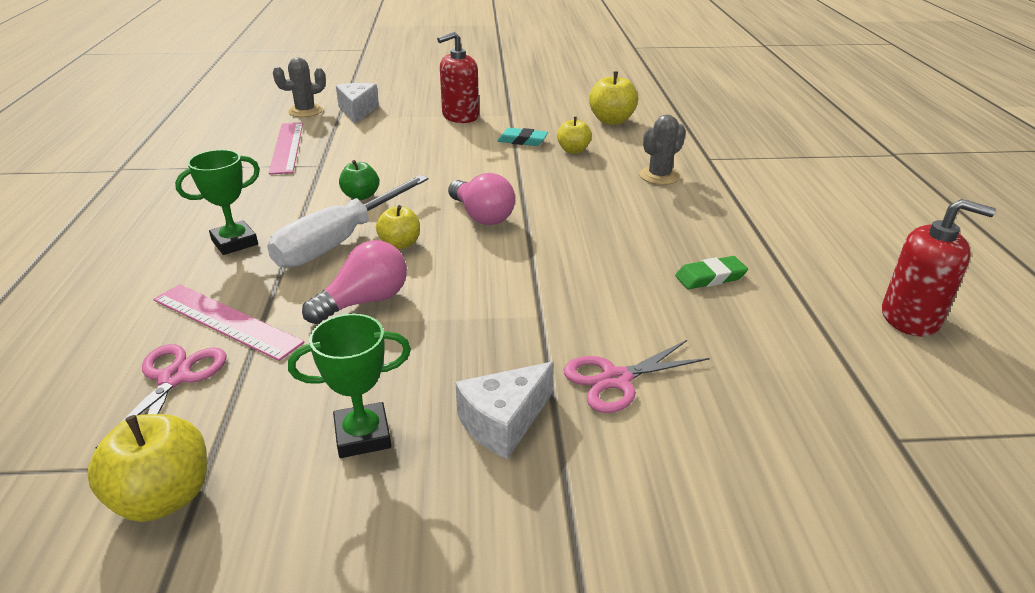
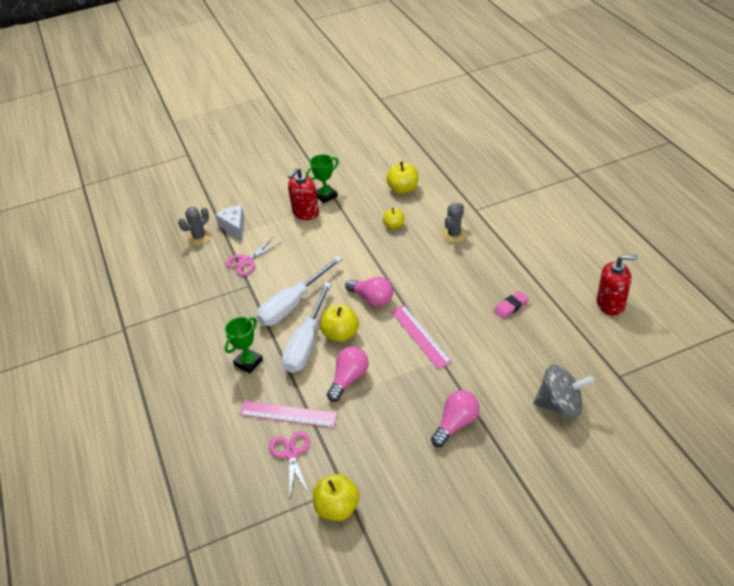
camera: 15 degrees left, 10 degrees up
(287, 147) = (215, 276): pink ruler -> pink ruler (420, 336)
(361, 196) = (293, 304): green apple -> white screwdriver
(362, 435) = (400, 451): green trophy -> green trophy (326, 196)
(400, 244) = (341, 334): yellow apple -> yellow apple, size x1.54
(503, 422) = (456, 424): white cheese -> pink light bulb
(522, 140) = (358, 225): turquoise eraser -> none
(616, 379) = (493, 385): pink scissors -> pink scissors (247, 261)
(710, 277) = (511, 306): green eraser -> pink eraser
(741, 454) = (560, 405): none -> grey spinning top

